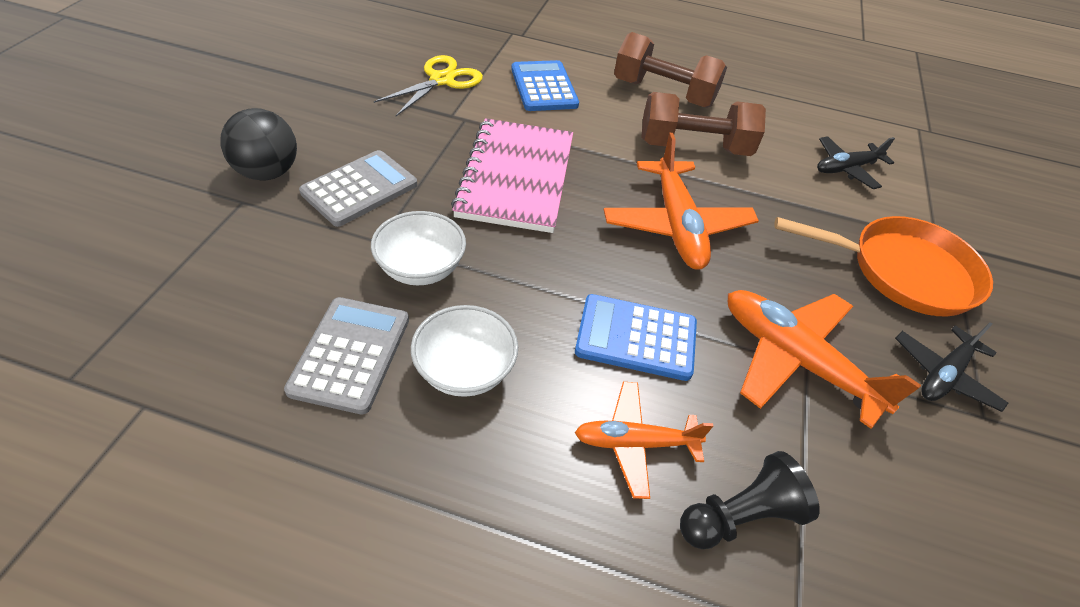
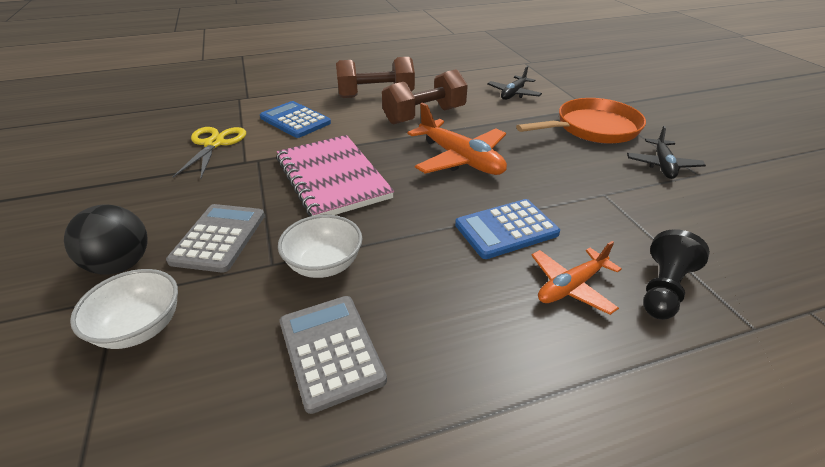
camera: 30 degrees left, 10 degrees down
(465, 370) = (425, 309): white bowl -> white bowl (140, 327)
(795, 360) = (596, 195): orange plane -> none

